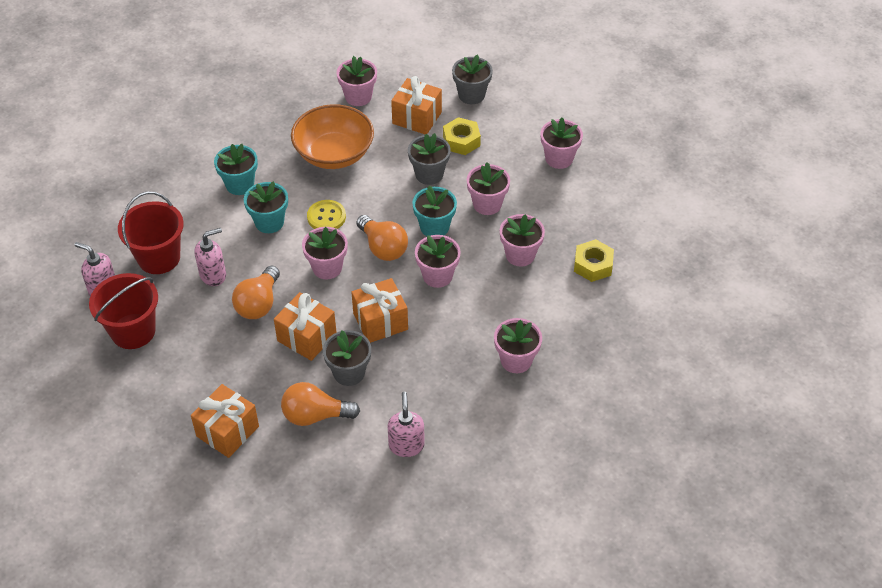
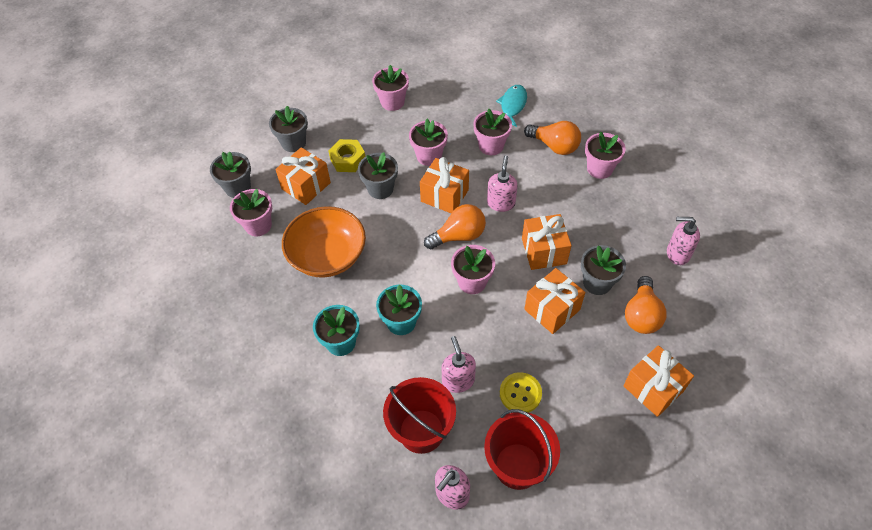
camera: 75 degrees left, 5 degrees up
(259, 304) = (504, 344): orange light bulb -> orange light bulb (554, 146)
(326, 217) = (408, 274): yellow button -> yellow button (520, 393)
(400, 71) = (238, 188): none -> grey flower pot
(434, 227) = (444, 195): turquoise flower pot -> orange gift
(437, 276) = (501, 203): pink flower pot -> pink soap dispenser
(593, 265) = (512, 105): yellow nut -> turquoise fish

